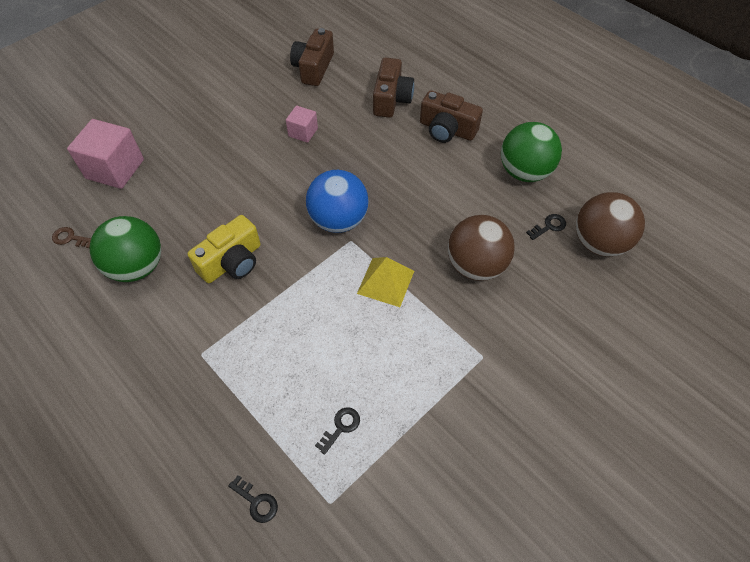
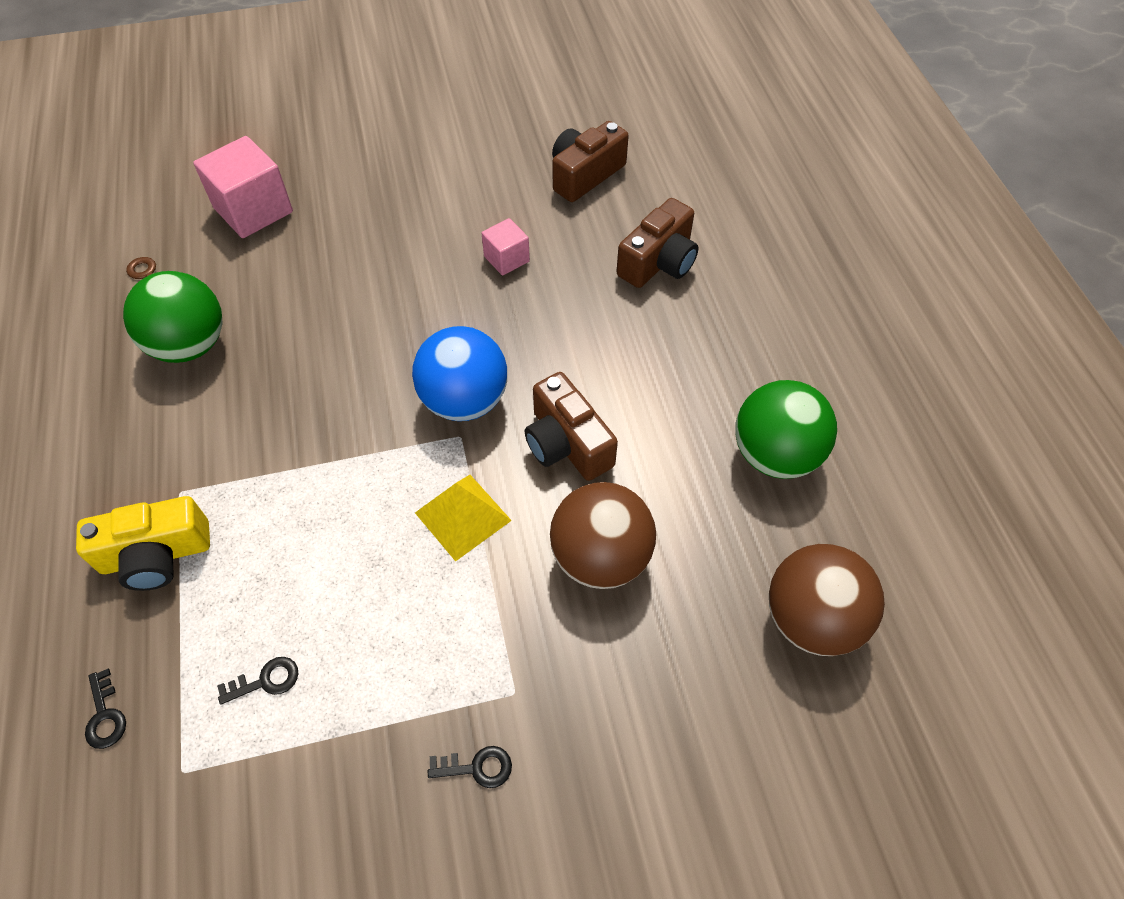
camera: 30 degrees right, 0 degrees up
(232, 262) = (297, 392): yellow camera -> yellow camera (156, 555)
(447, 129) = (705, 340): brown camera -> brown camera (567, 443)
(549, 226) = (751, 554): black key -> black key (477, 767)

